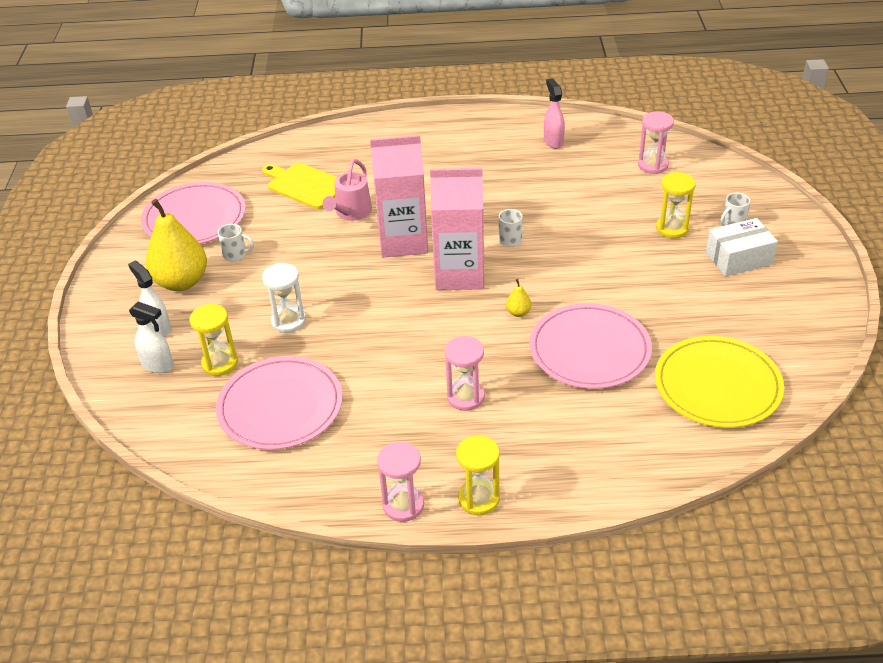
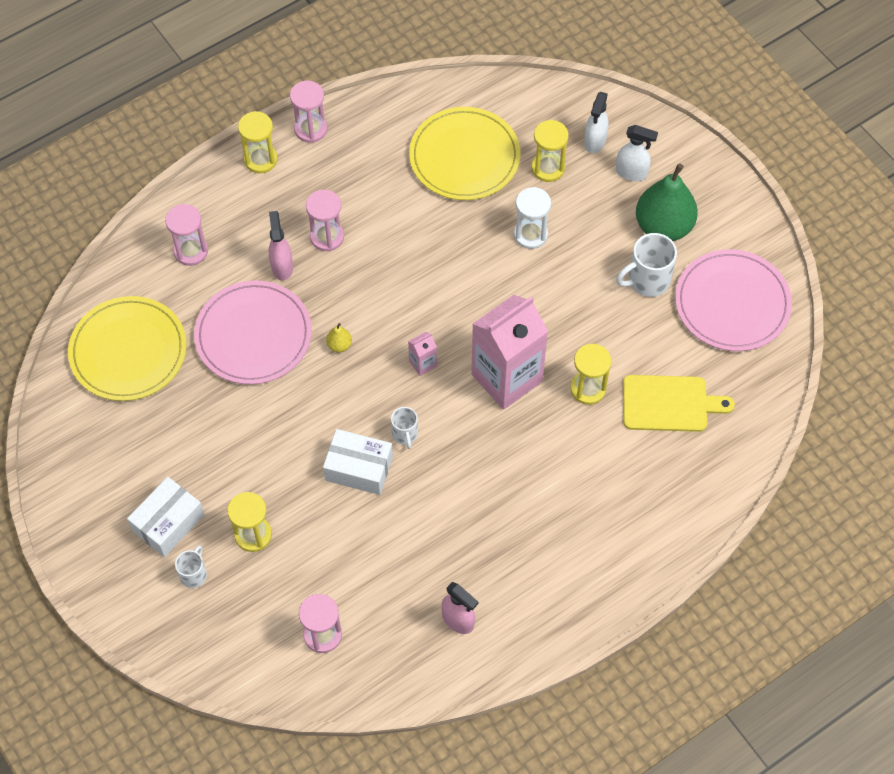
camera: 145 degrees right, 20 degrees up
(158, 365) = (594, 141): white spray bottle -> white spray bottle turned 60 degrees counterclockwise
(181, 282) = (663, 226): yellow pear -> green pear
(236, 254) = (647, 280): white mug -> white mug, size x1.69
(280, 406) = (464, 157): pink plate -> yellow plate
(351, 213) = (588, 389): pink watering can -> yellow hourglass
(459, 274) = (423, 364): pink carton -> pink carton, size x0.40
(526, 391) = (282, 266): none -> pink spray bottle
(562, 234) = (358, 468): none -> white box
(608, 443) = (191, 251): none -> pink hourglass

